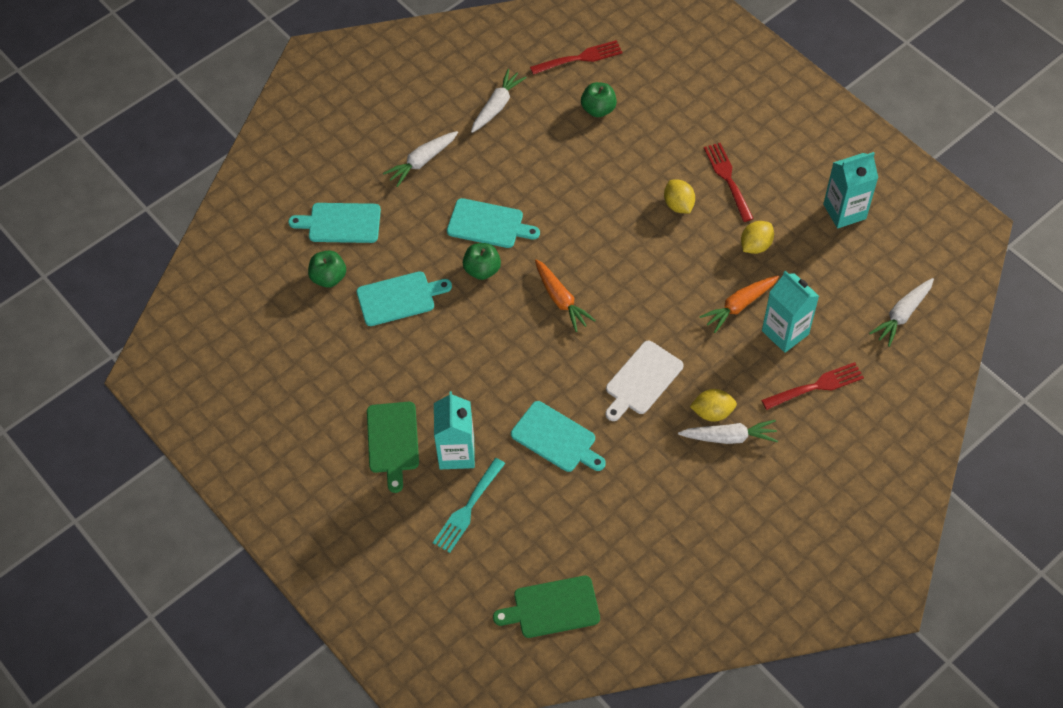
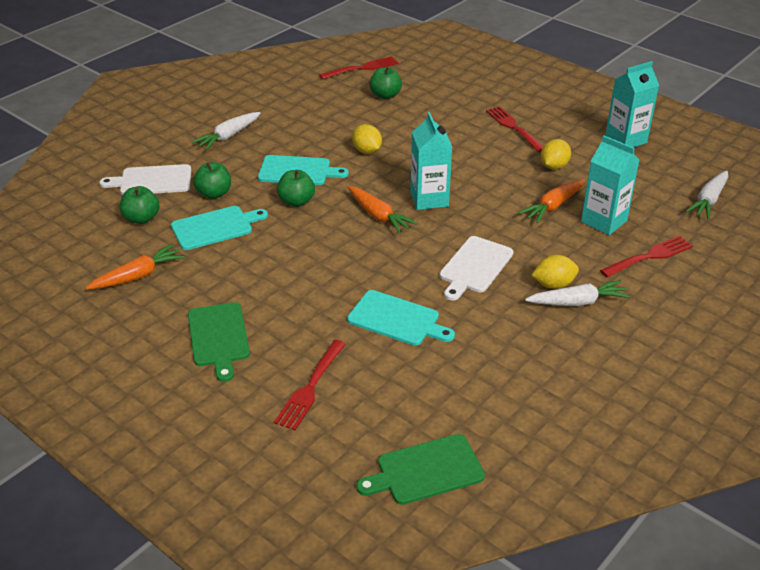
camera: 10 degrees left, 20 degrees down
(323, 356) = (137, 276): none -> orange carrot
(341, 223) = (152, 181): turquoise cutting board -> white cutting board
(401, 249) = (214, 194): none -> green apple
(456, 453) = (290, 341): turquoise carton -> turquoise carton (429, 199)
(468, 508) = (310, 387): turquoise fork -> red fork
(497, 106) = (293, 99): white carrot -> none
(678, 205) = (474, 146): yellow lemon -> yellow lemon (367, 151)

